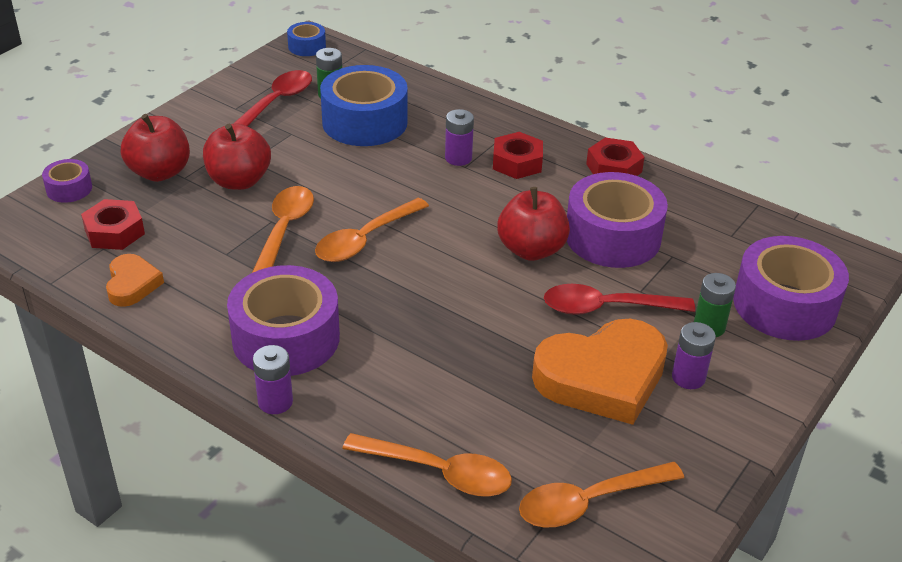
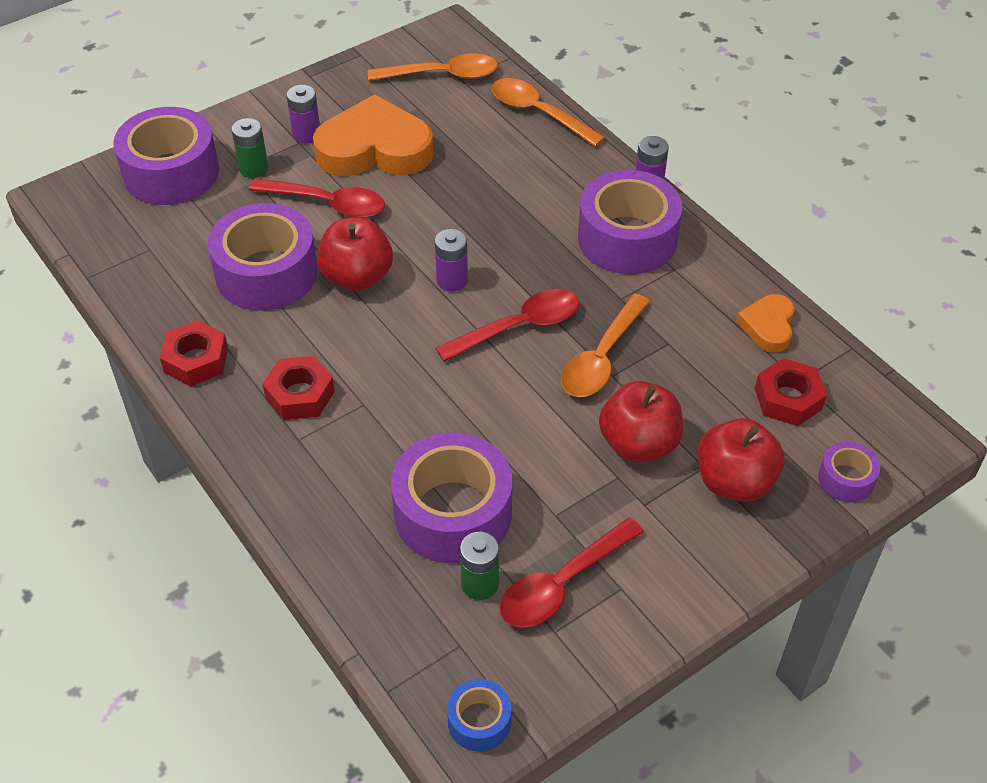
camera: 160 degrees left, 10 degrees up
(364, 122) = (453, 513): blue tape -> purple tape
(365, 239) = (519, 327): orange spoon -> red spoon
(458, 158) = (365, 418): purple battery -> purple battery (452, 280)

